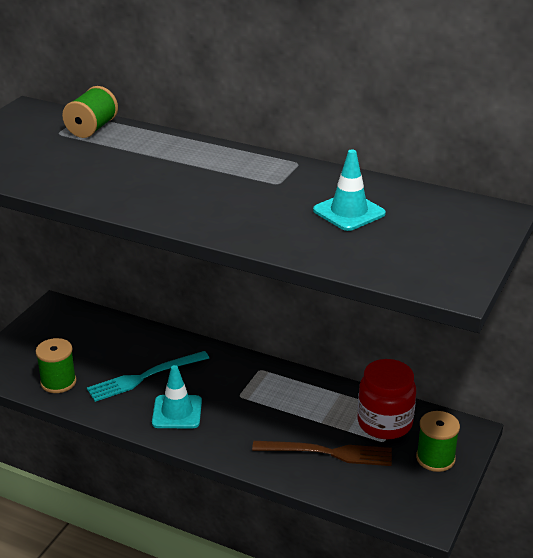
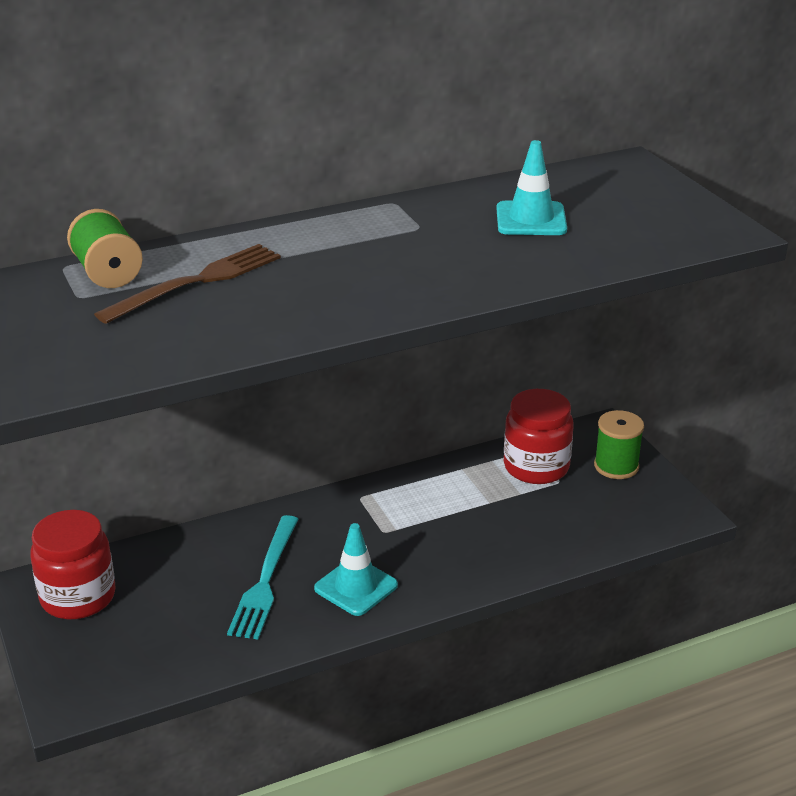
camera: 50 degrees left, 0 degrees up
(58, 382) = (183, 651): green spool -> none
(63, 325) = (78, 597): none -> red jar
(328, 453) = (538, 522): brown fork -> brown fork (197, 282)

